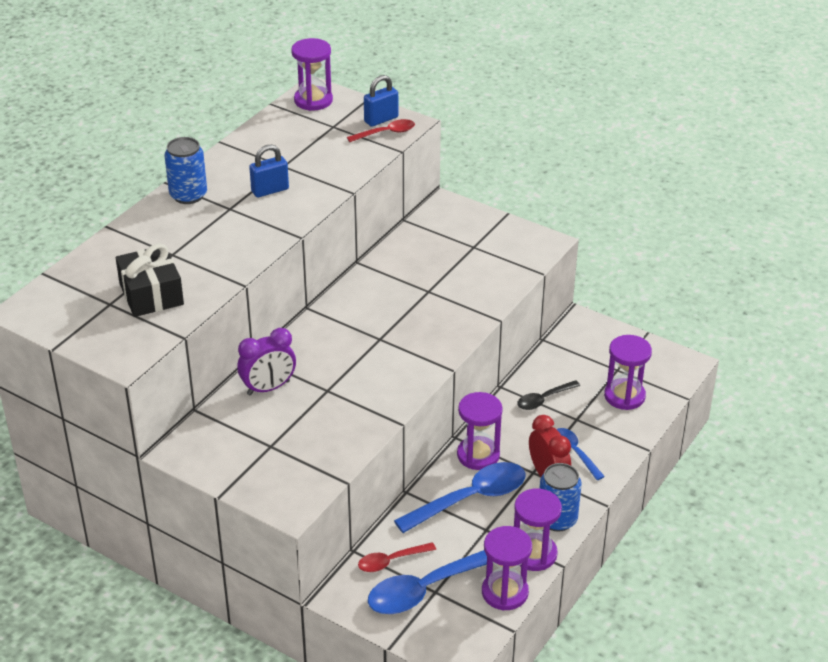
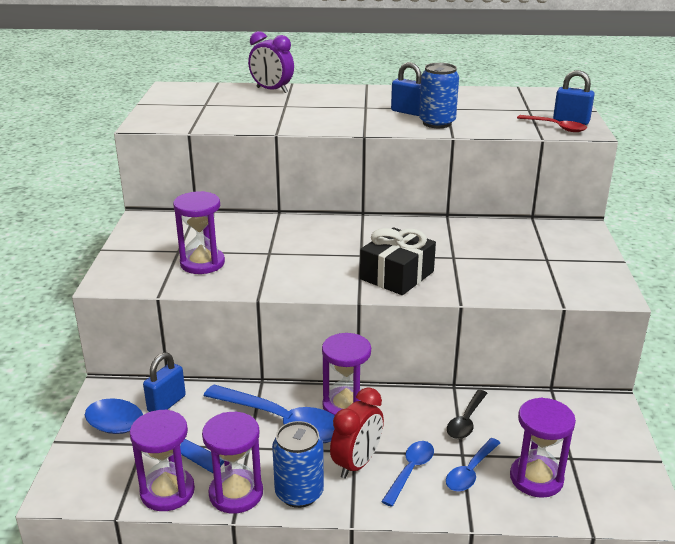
camera: 60 degrees right, 10 degrees down
(151, 294) = (229, 112): black gift -> black gift (397, 275)
(188, 195) = (361, 93): blue can -> blue can (437, 123)
(268, 388) = (247, 229): purple clock -> purple clock (272, 90)
(313, 100) = (549, 96): purple hourglass -> purple hourglass (202, 263)
(391, 561) = (166, 403): red spoon -> blue padlock
(544, 399) = (466, 421): black spoon -> black spoon turned 90 degrees counterclockwise
(596, 423) = (470, 471): none -> blue spoon

